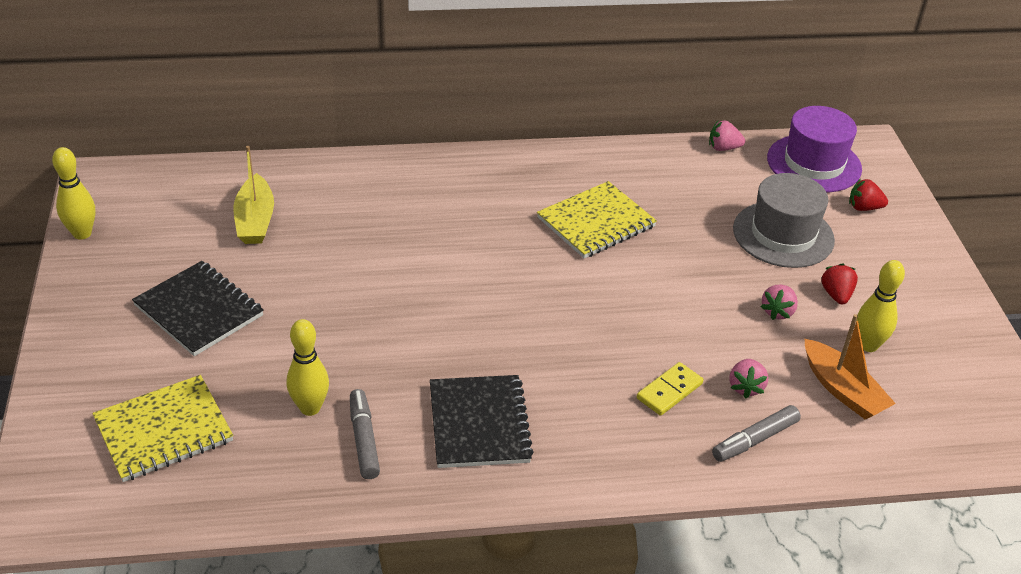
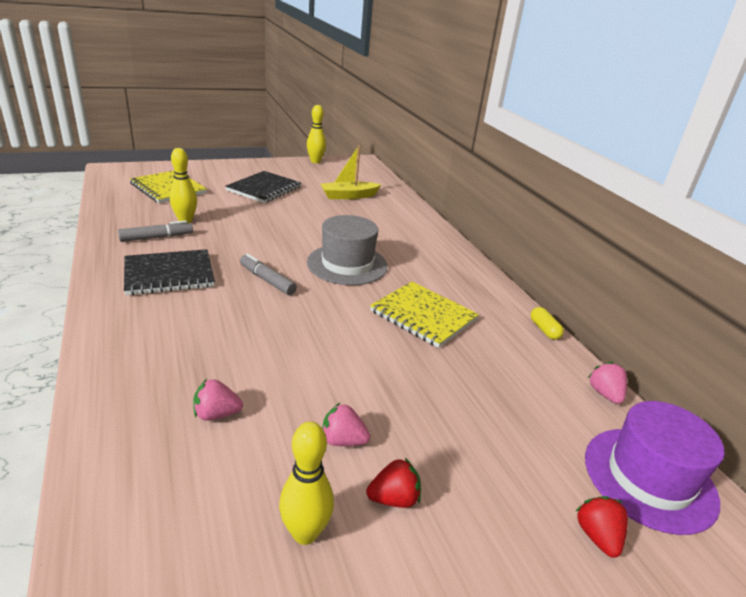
camera: 75 degrees right, 10 degrees down
(628, 148) = (544, 330): none -> yellow capsule
(669, 391) = (208, 363): yellow domino -> none
(755, 440) = (138, 422): grey marker -> grey marker (267, 280)
(783, 234) = (483, 446): grey hat -> grey hat (347, 264)
(842, 390) = (217, 502): orange boat -> none

